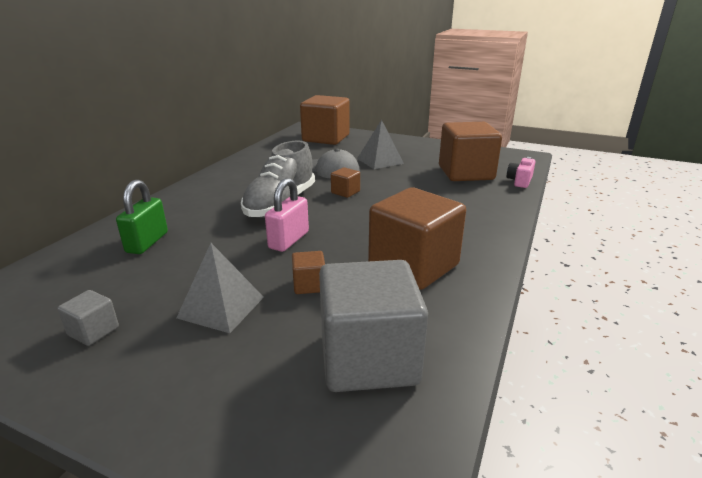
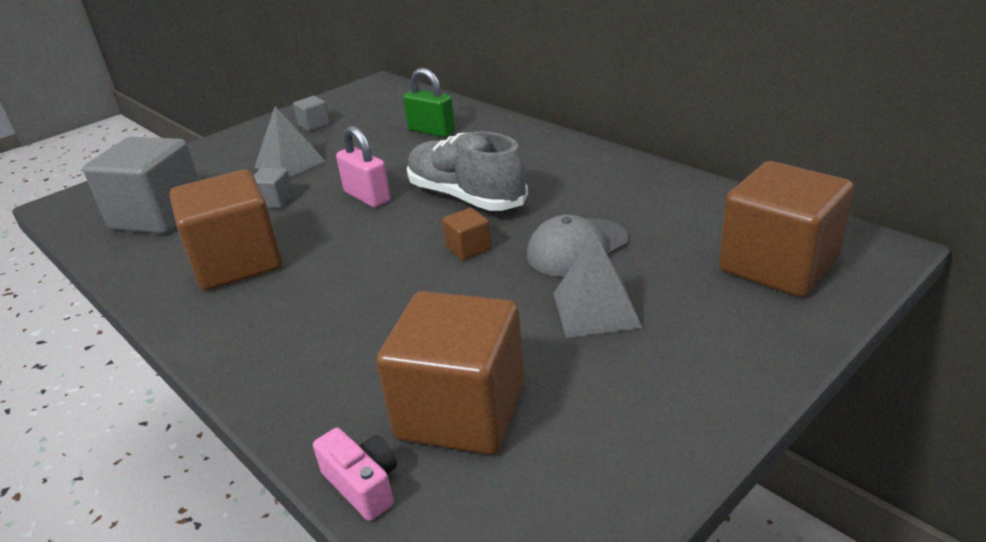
camera: 115 degrees right, 5 degrees up
(309, 285) = (274, 201): brown cube -> grey cube

